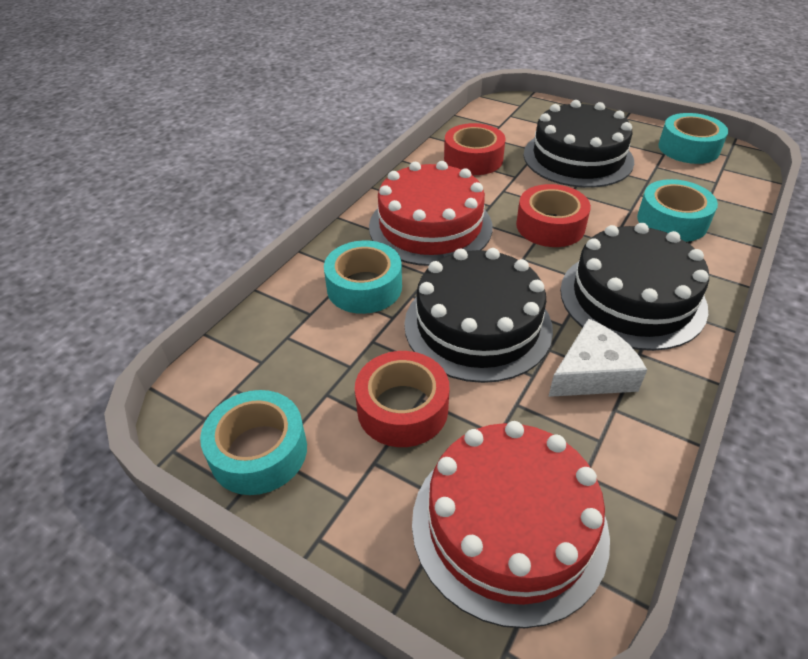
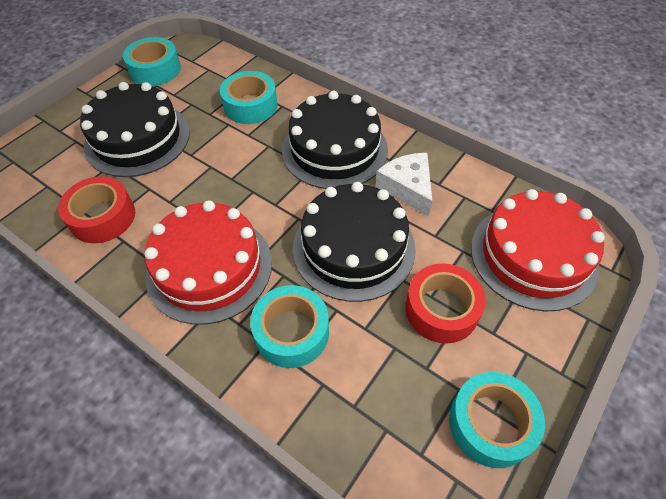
camera: 85 degrees left, 10 degrees up
(550, 226) = (235, 178): red tape -> none

